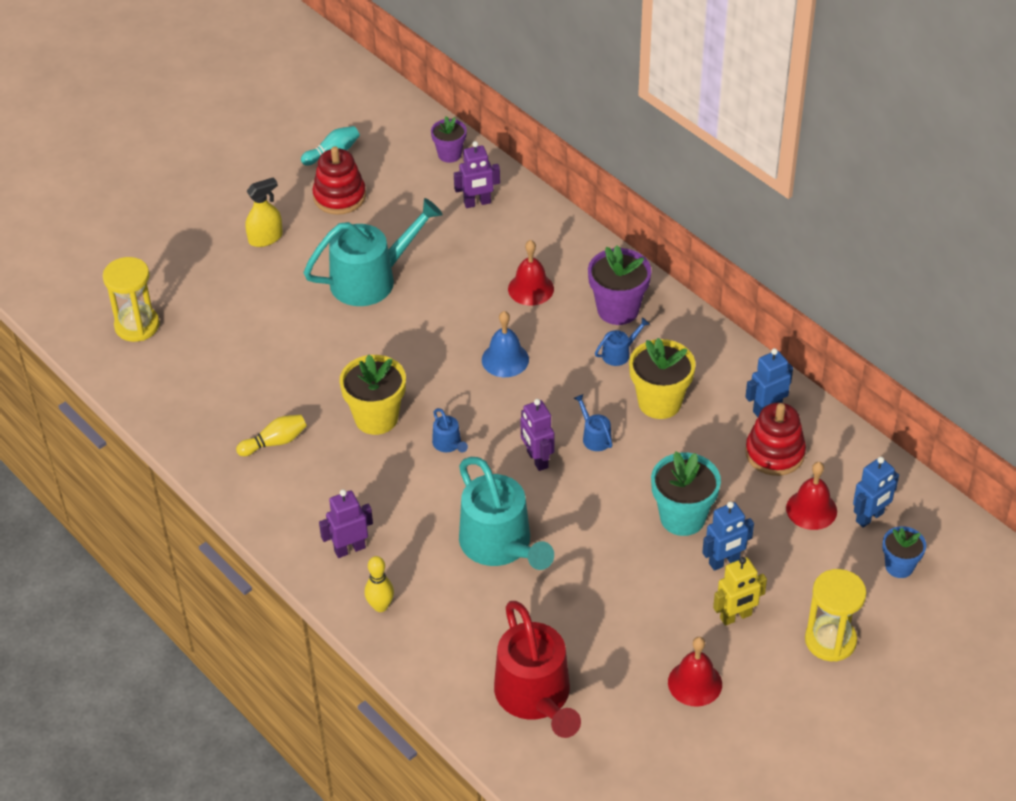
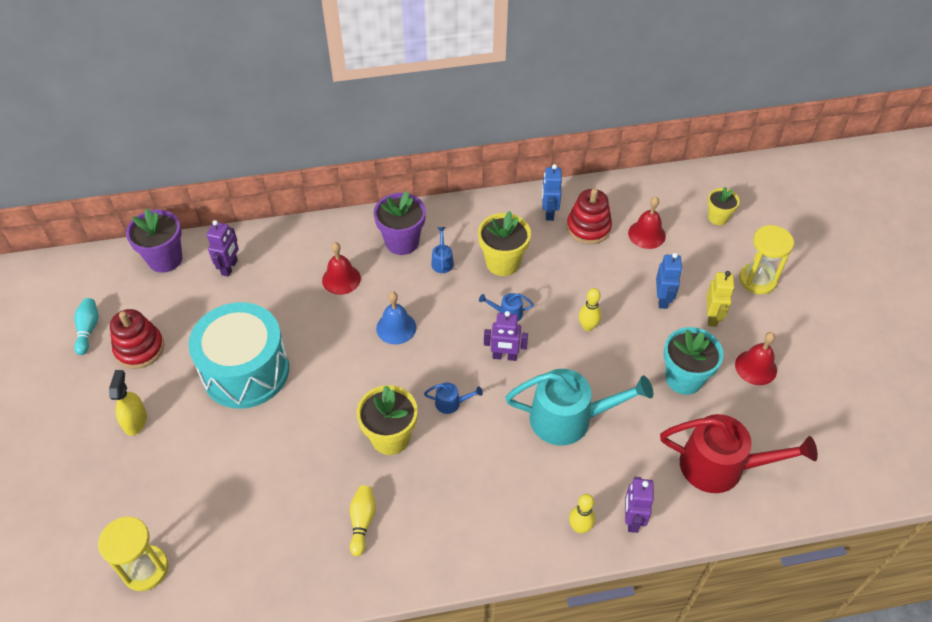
camera: 60 degrees left, 5 degrees up
(349, 549) = (509, 521): purple robot -> purple robot (632, 519)
(371, 279) = (246, 371): turquoise watering can -> turquoise drum
(449, 154) = (165, 259): purple flower pot -> purple flower pot, size x1.63
(631, 511) = (588, 326): none -> yellow bowling pin
(682, 518) = (611, 302): turquoise flower pot -> turquoise flower pot (684, 378)
(870, 517) = (671, 210): blue robot -> none
(899, 566) = (717, 217): blue flower pot -> yellow flower pot

